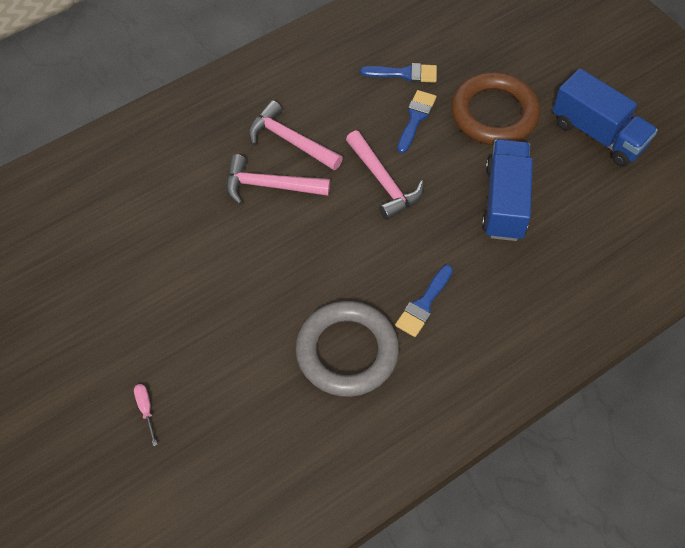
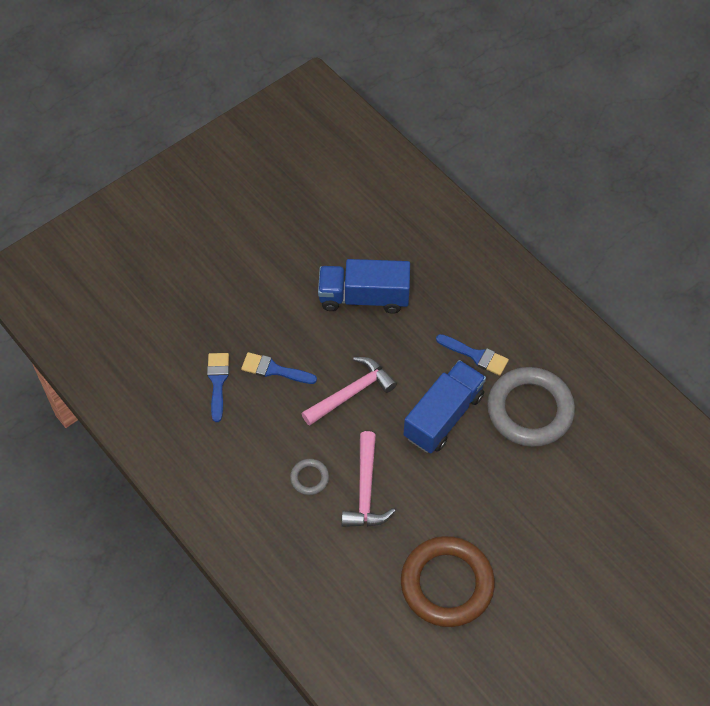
camera: 95 degrees left, 0 degrees up
(146, 409) = (612, 562): pink screwdriver -> none
(290, 141) = (309, 478): pink hammer -> grey ring
(494, 113) = (264, 306): brown ring -> brown ring (447, 584)
(598, 134) = (283, 227): blue truck -> blue truck (443, 416)

